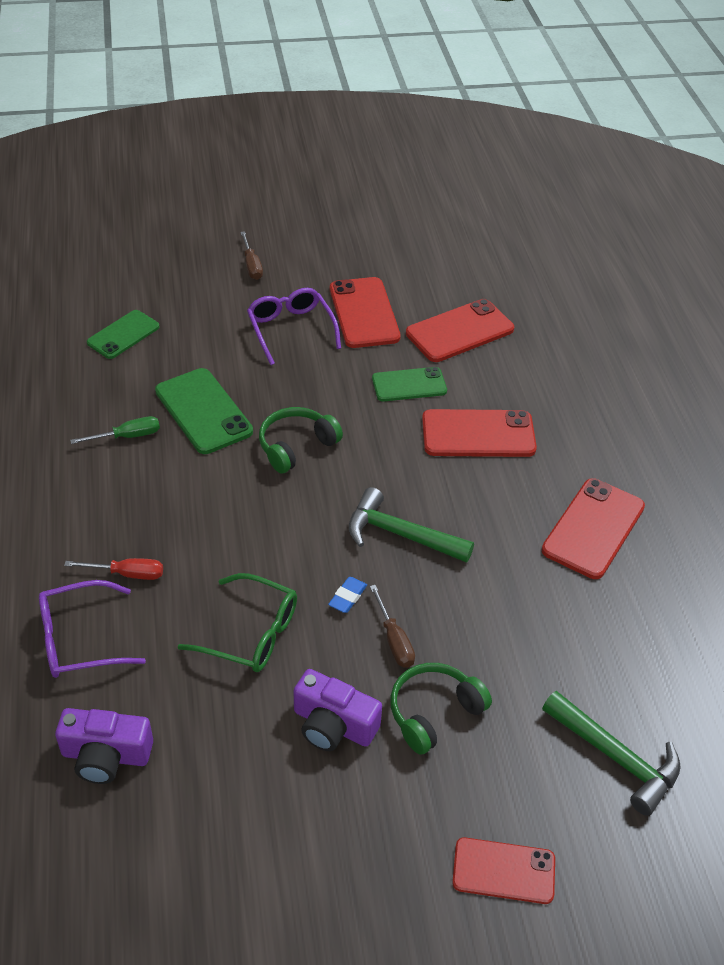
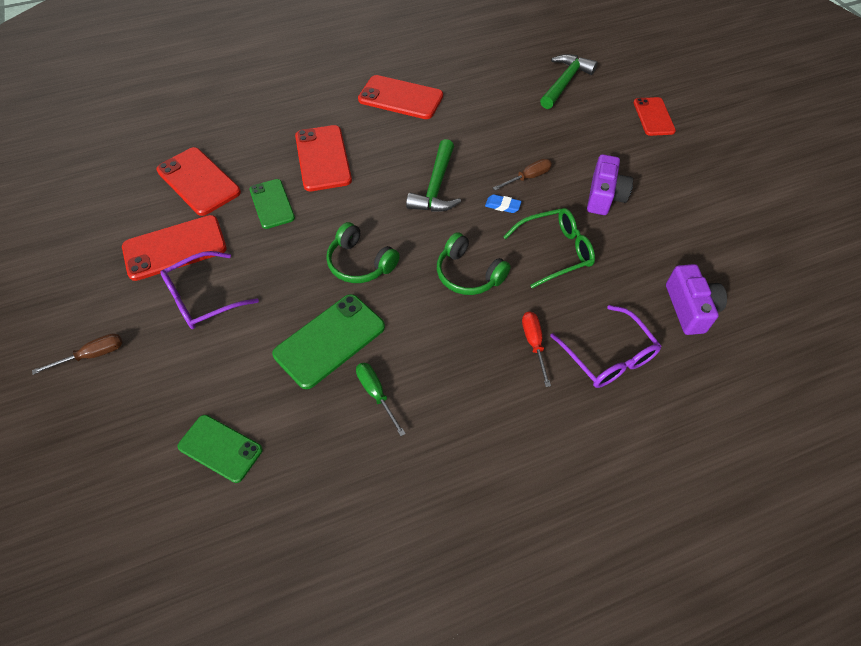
camera: 100 degrees left, 10 degrees up
(251, 633) = (555, 251): green glasses -> green glasses turned 60 degrees clockwise
(434, 712) = (572, 153): green headphones -> green headphones (468, 274)

